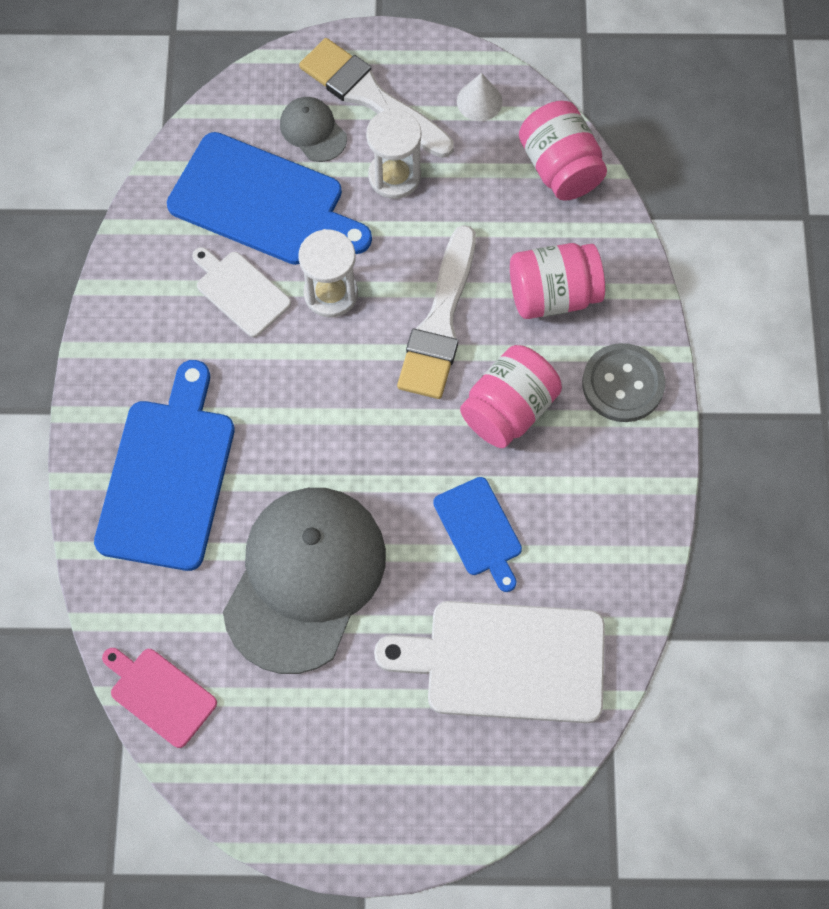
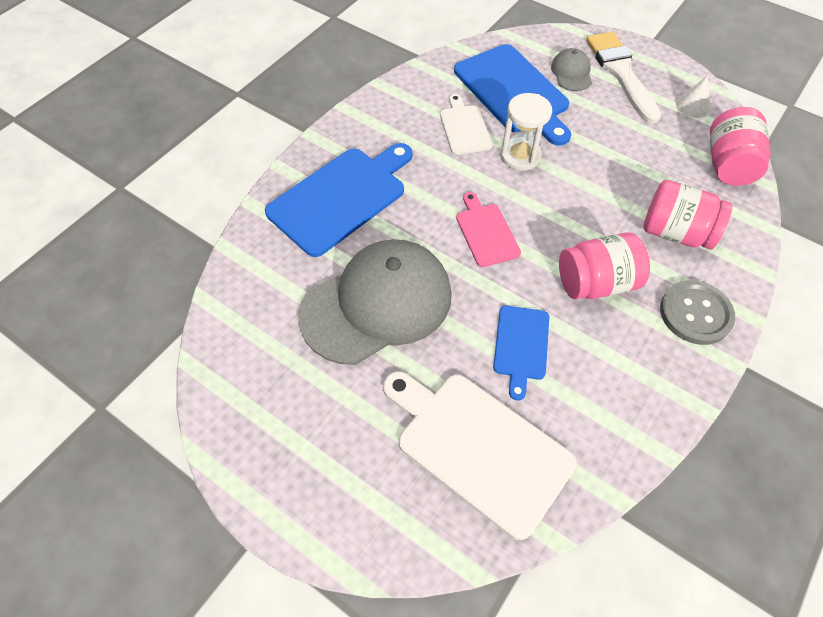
camera: 35 degrees right, 10 degrees down
(160, 694) = (229, 315): pink cutting board -> pink cutting board (486, 232)
(394, 176) = (607, 117): white hourglass -> none
(440, 322) = (582, 207): white brush -> none

